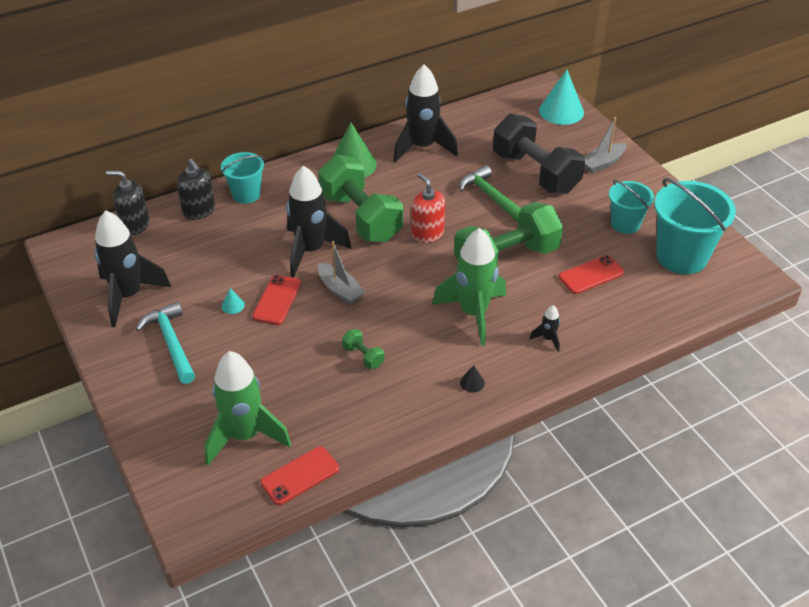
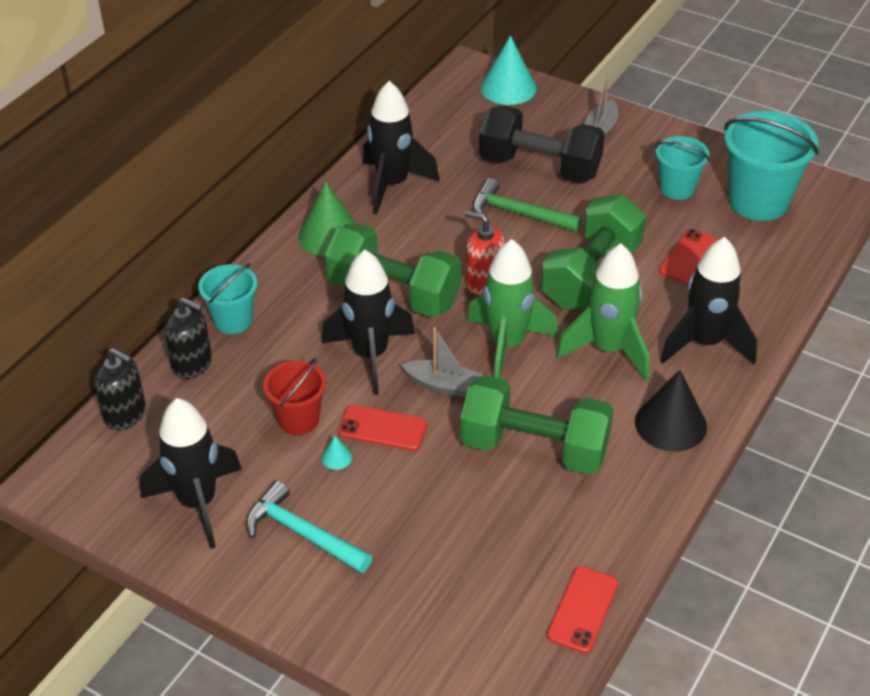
camera: 30 degrees left, 0 degrees up
(135, 225) = (125, 414): black soap dispenser -> black soap dispenser turned 135 degrees counterclockwise
(231, 272) = (298, 419): none -> red bucket
(244, 436) = (484, 597): green rocket -> green rocket (507, 345)
(277, 300) = (382, 428): red phone -> red phone turned 60 degrees counterclockwise
(363, 356) = (534, 448): green dumbbell -> green dumbbell, size x2.50
(472, 383) = (670, 424): black cone -> black cone, size x2.38
(548, 339) = (705, 343): black rocket -> black rocket, size x2.39

